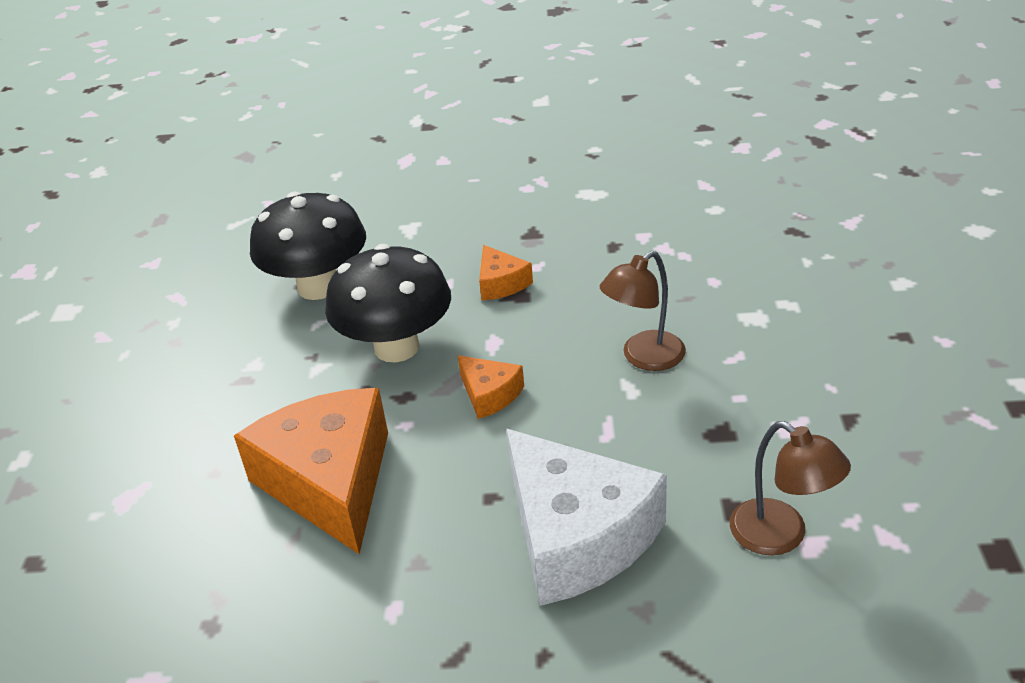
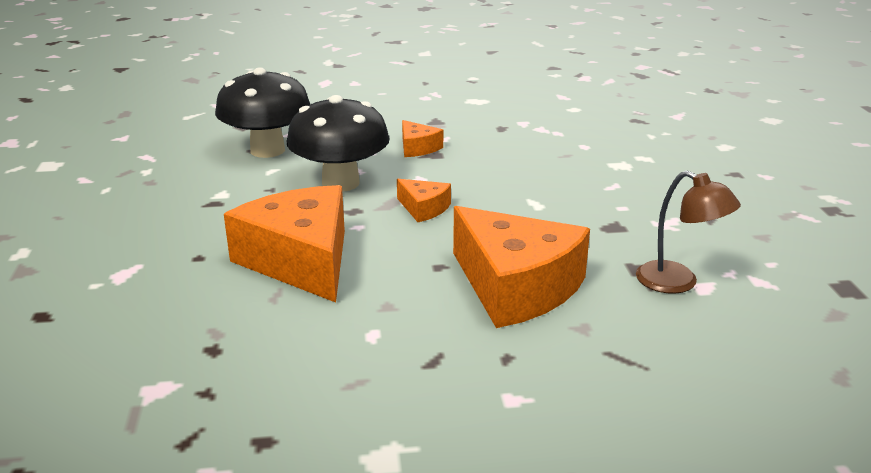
camera: 10 degrees left, 10 degrees down
(576, 536) = (515, 287): white cheese -> orange cheese
(644, 358) = (542, 187): brown lamp -> none

